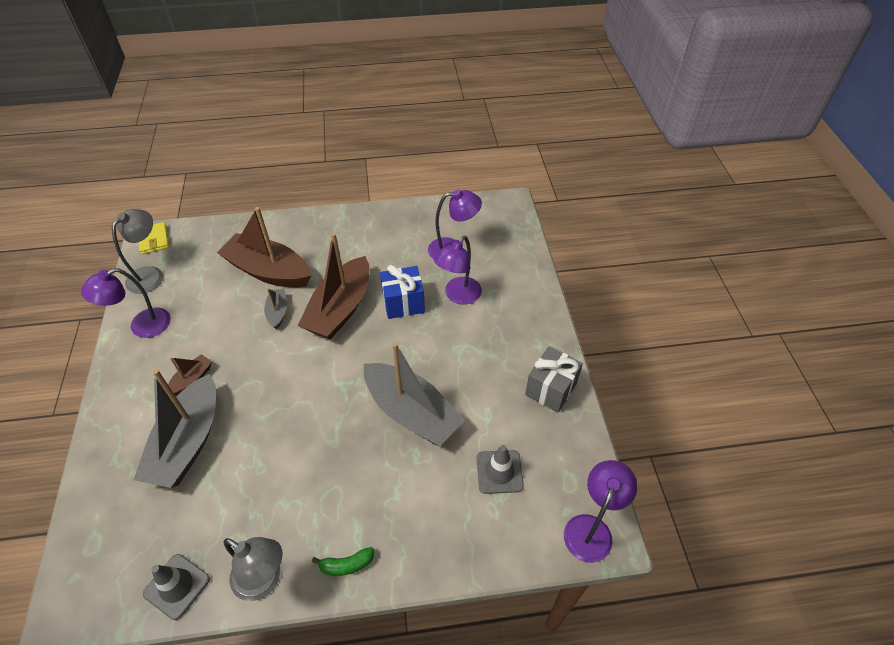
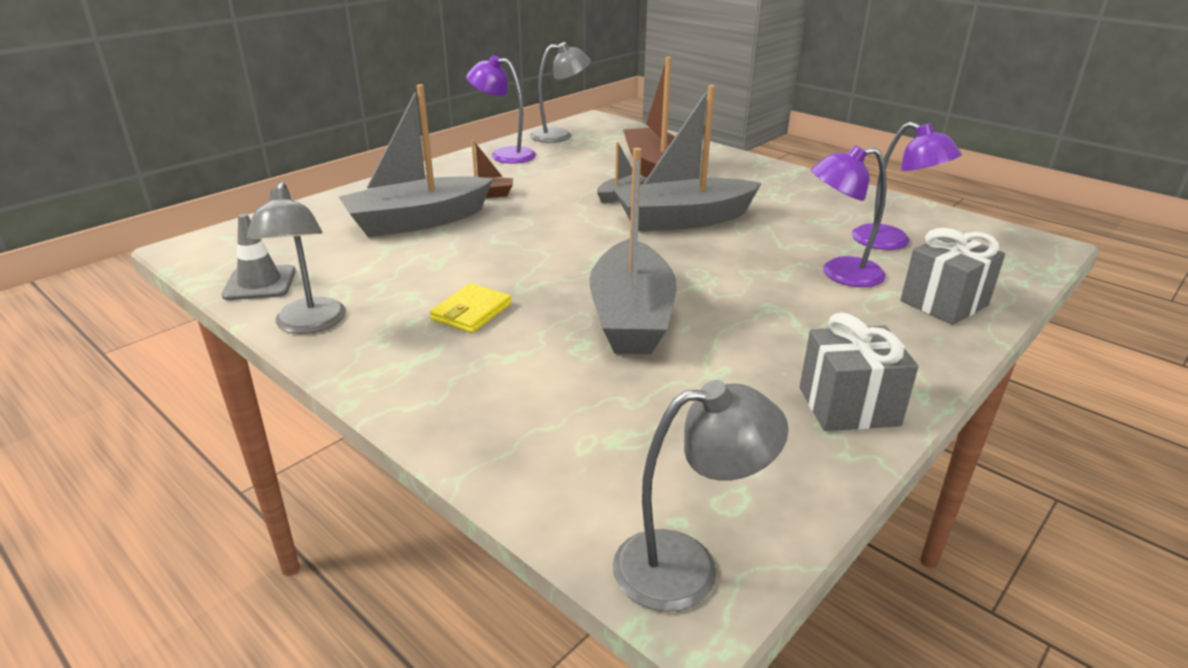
camera: 50 degrees right, 20 degrees down
(154, 240) = (595, 122): yellow wallet -> yellow wallet (471, 312)
(340, 309) = (683, 220): brown boat -> grey boat
(346, 565) = (379, 365): green banana -> none
(403, 303) = (760, 247): blue gift -> none
(499, 472) = (650, 421): grey traffic cone -> none
(516, 284) = (944, 303): none -> grey gift
(591, 528) = (687, 566): purple lamp -> grey lamp

